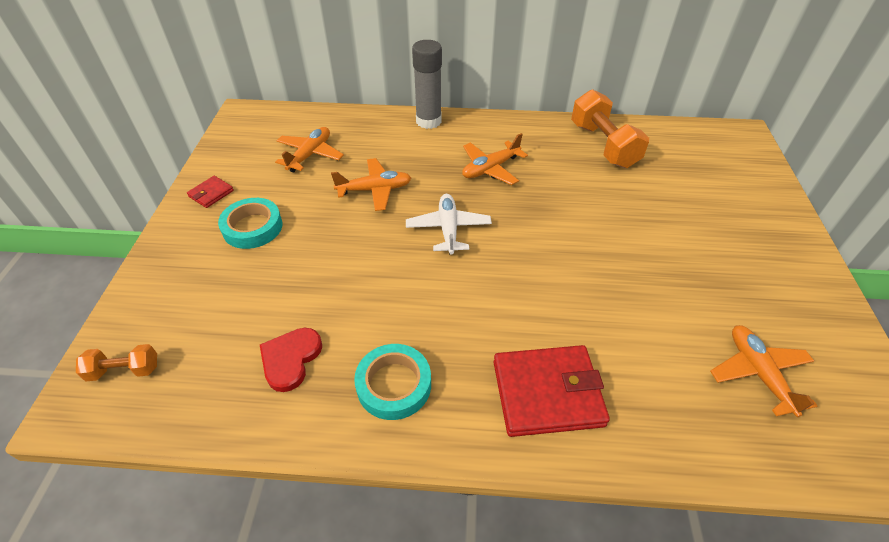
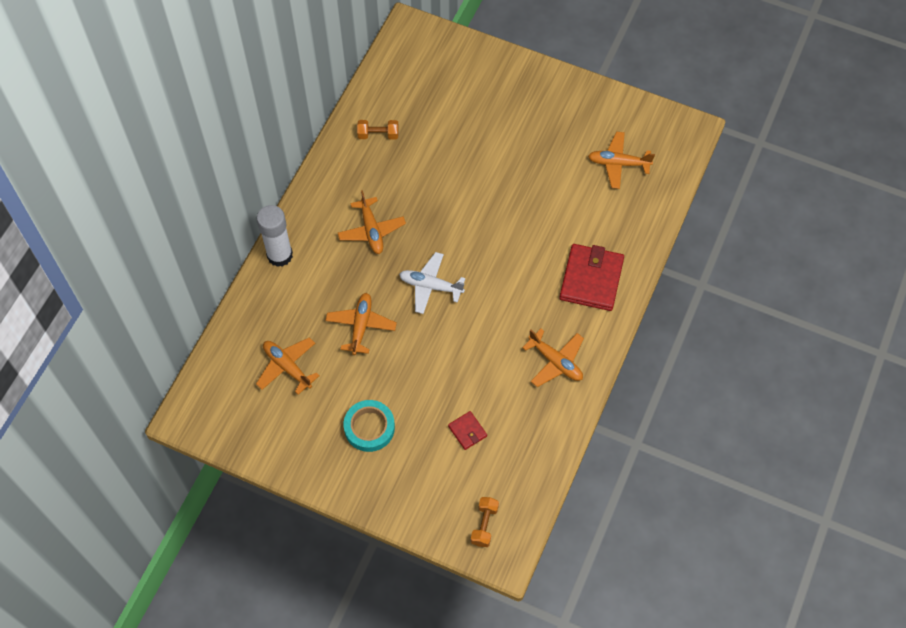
camera: 70 degrees left, 15 degrees up
(211, 193) = (309, 457): red wallet -> red wallet (467, 431)
(290, 359) = (513, 419): red heart -> none
(394, 385) = (555, 362): turquoise tape -> orange plane
(428, 121) = (280, 255): grey glue stick -> white glue stick
(603, 145) = (378, 134): orange dumbbell -> orange dumbbell, size x0.52

